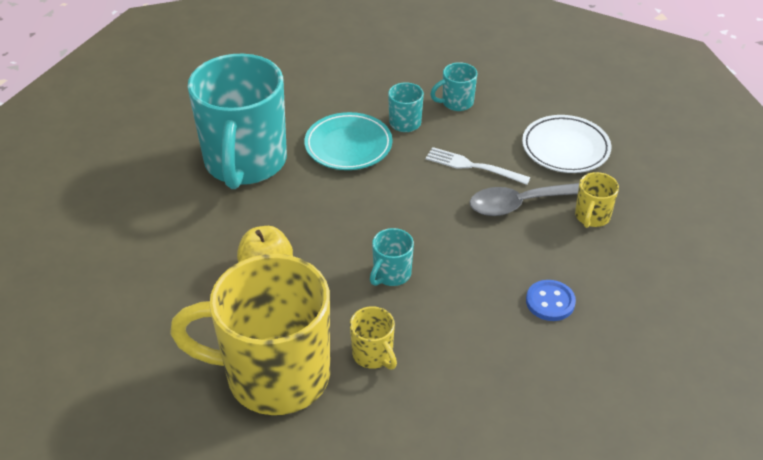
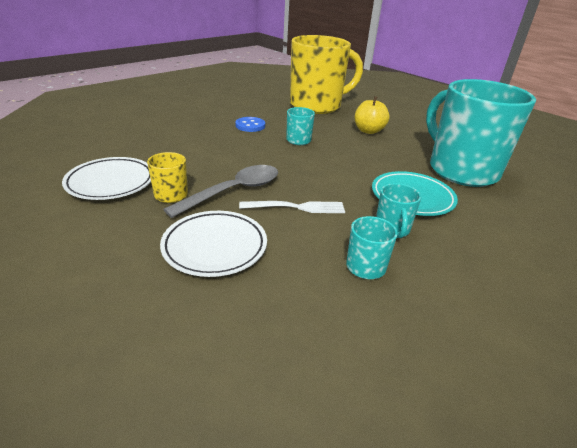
camera: 150 degrees right, 10 degrees down
(373, 355) = (279, 116): yellow mug -> none
(550, 302) = (191, 146): blue button -> blue button (250, 126)
(656, 253) = (111, 182): none -> white plate

